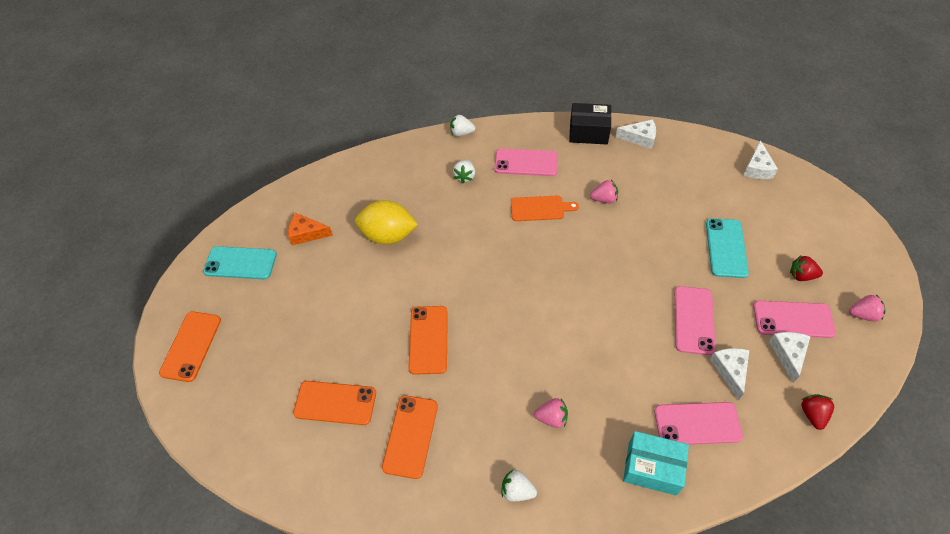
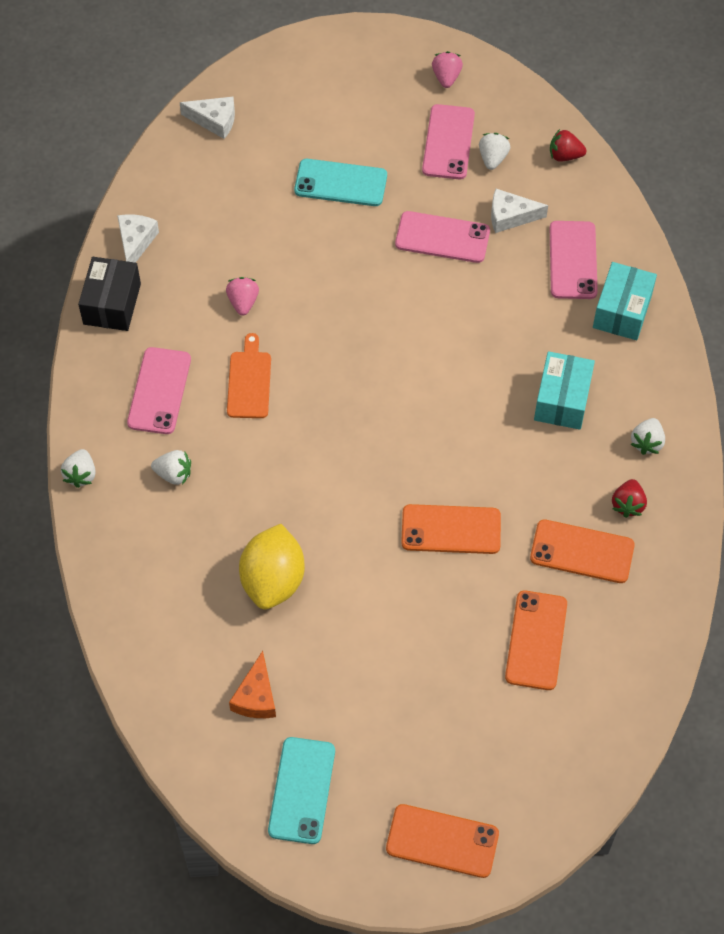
camera: 90 degrees left, 5 degrees up
(551, 417) = (562, 400): pink strawberry -> turquoise box
(788, 354) = (493, 158): white cheese -> white strawberry
(801, 275) = (389, 119): red strawberry -> red strawberry (628, 504)

